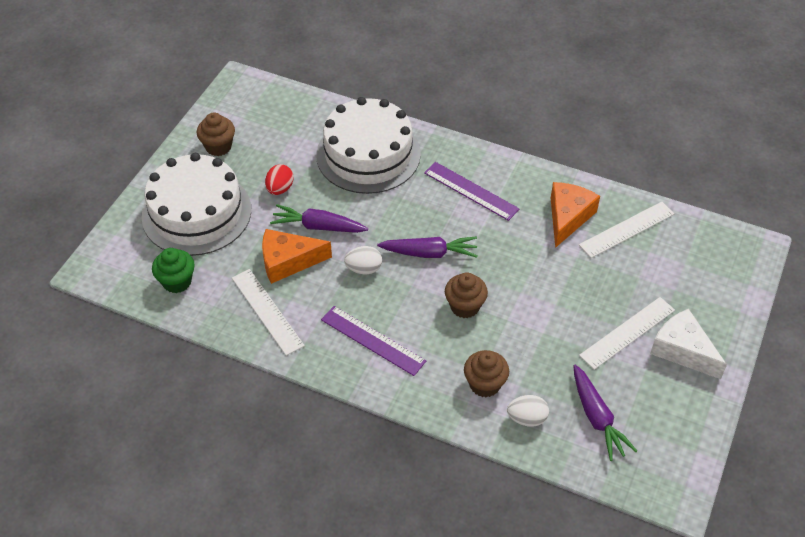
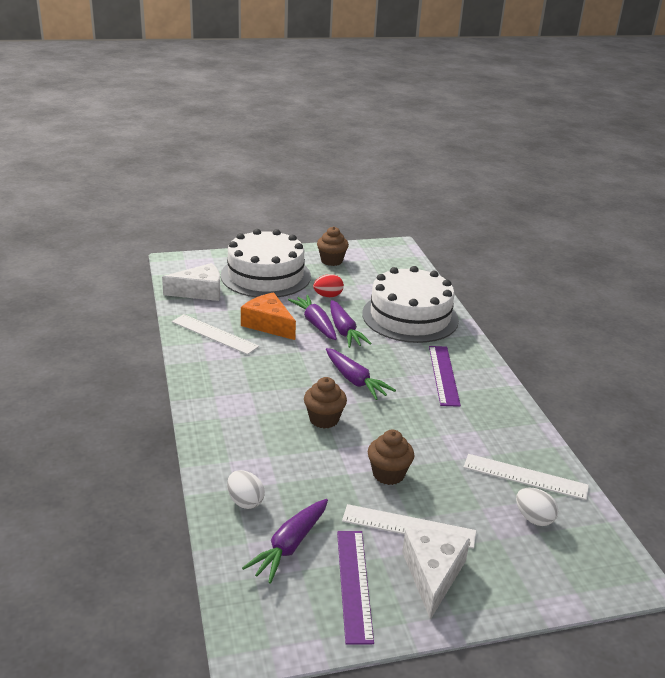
camera: 50 degrees right, 20 degrees down
(177, 282) = (200, 292): green cupcake -> white cheese
(267, 311) = (214, 334): white ruler -> white ruler turned 75 degrees counterclockwise
(349, 214) = (344, 331): none -> purple carrot
(364, 269) = (301, 357): white egg -> white egg (533, 518)
(373, 340) = (239, 388): purple ruler -> purple ruler (354, 584)
(484, 384) = (256, 462): brown cupcake -> brown cupcake (388, 474)
(568, 217) = (489, 436): orange cheese -> none

